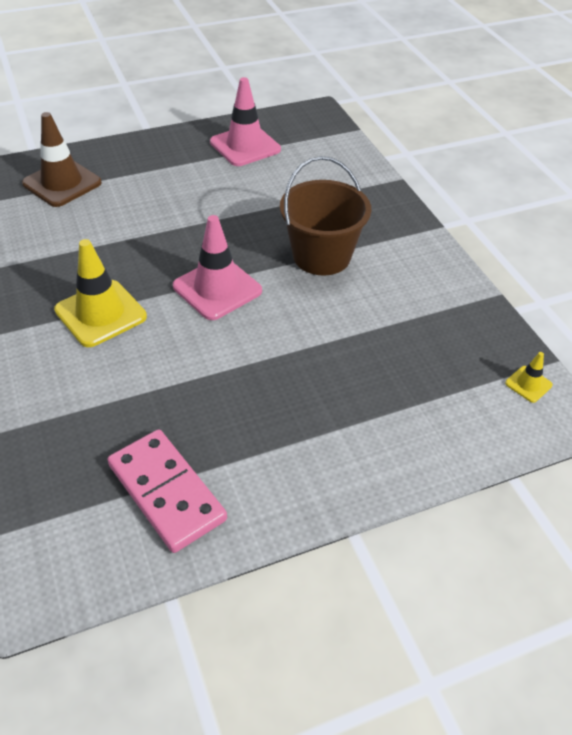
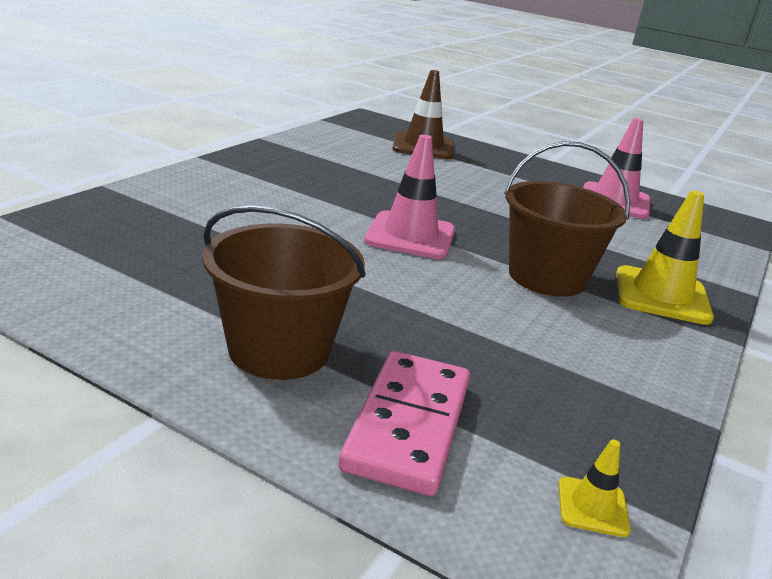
camera: 50 degrees right, 20 degrees down
(100, 313) = (302, 195): yellow traffic cone -> yellow traffic cone (661, 295)
(167, 492) = (118, 279): pink domino -> pink domino (409, 425)
(321, 440) = (279, 350): none -> brown bucket

